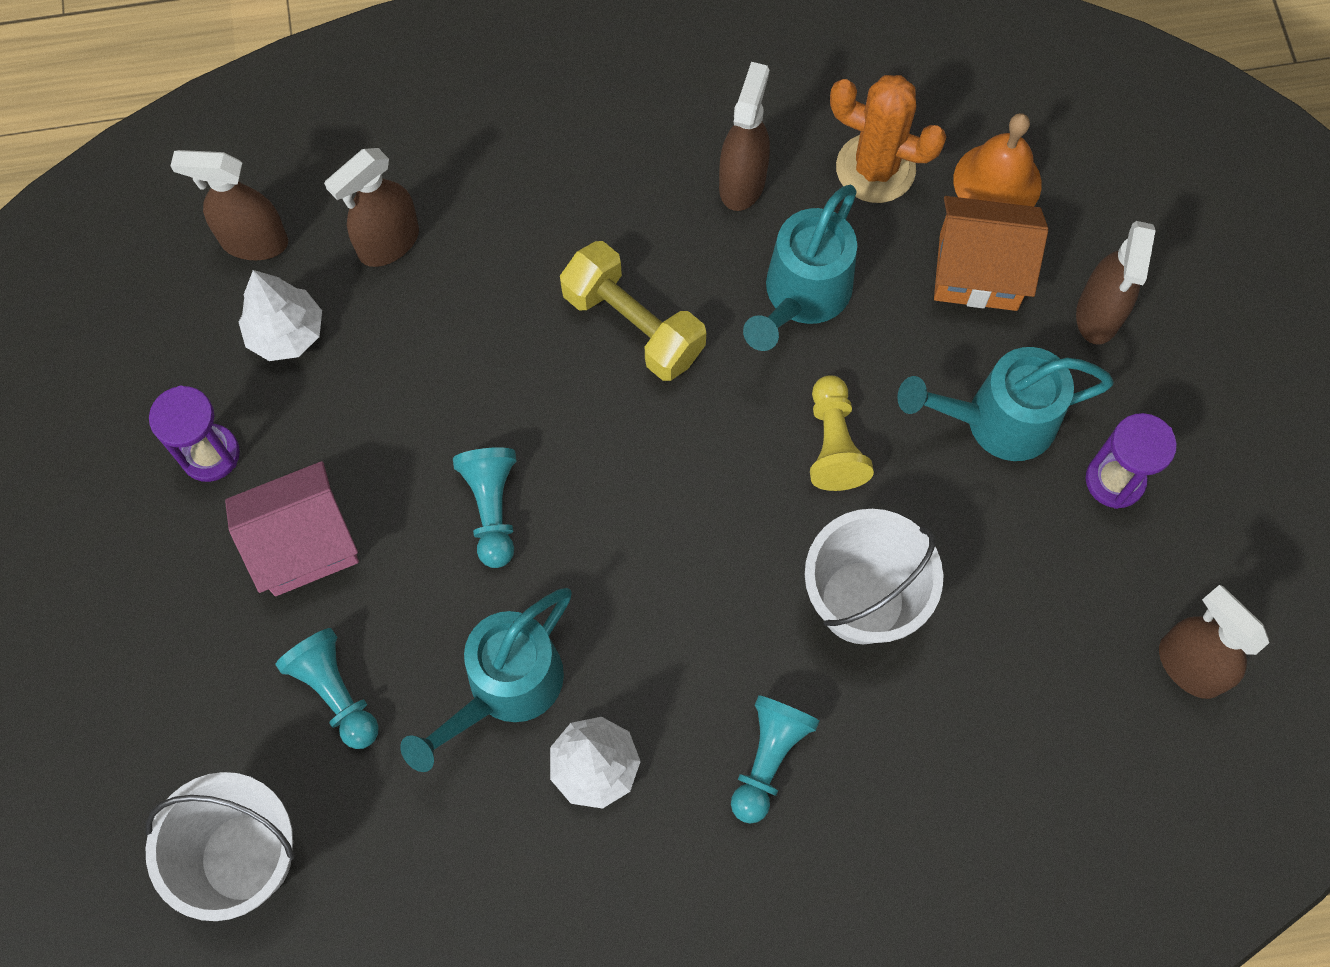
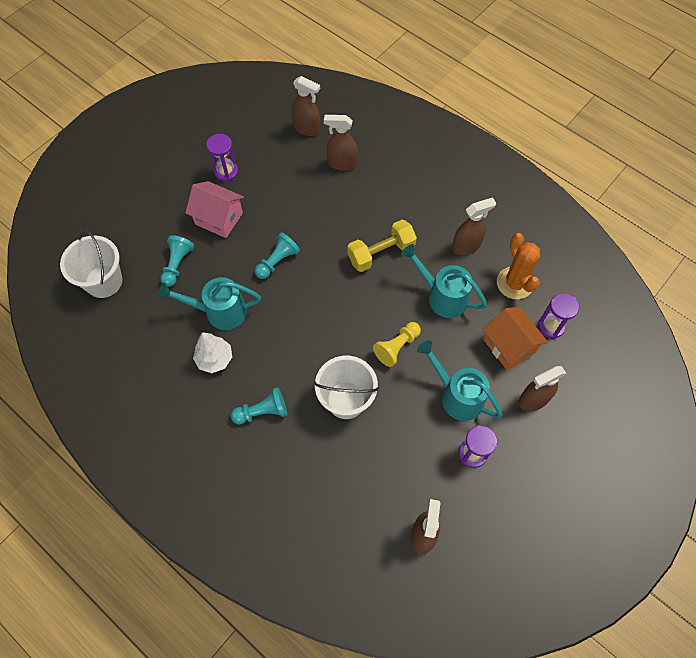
camera: 50 degrees right, 5 degrees down
(253, 241) = (307, 128): brown spray bottle -> brown spray bottle turned 150 degrees clockwise
(286, 333) = (284, 160): white tree -> none
(633, 325) = (381, 253): yellow dumbbell -> yellow dumbbell turned 60 degrees clockwise
(801, 296) = (442, 296): turquoise watering can -> turquoise watering can turned 45 degrees clockwise
(997, 182) = (551, 326): orange bell -> purple hourglass

